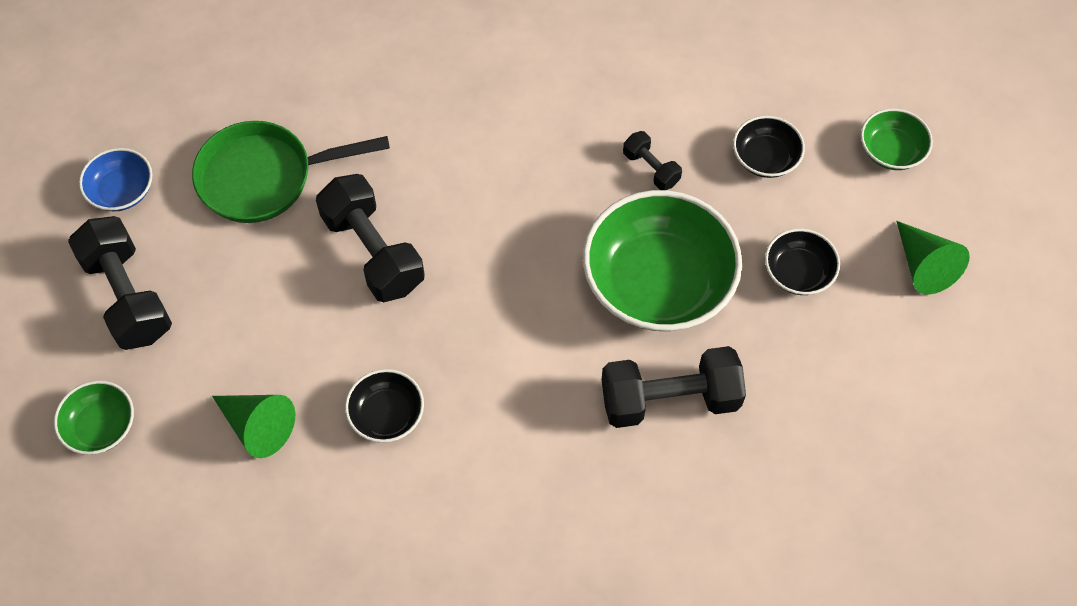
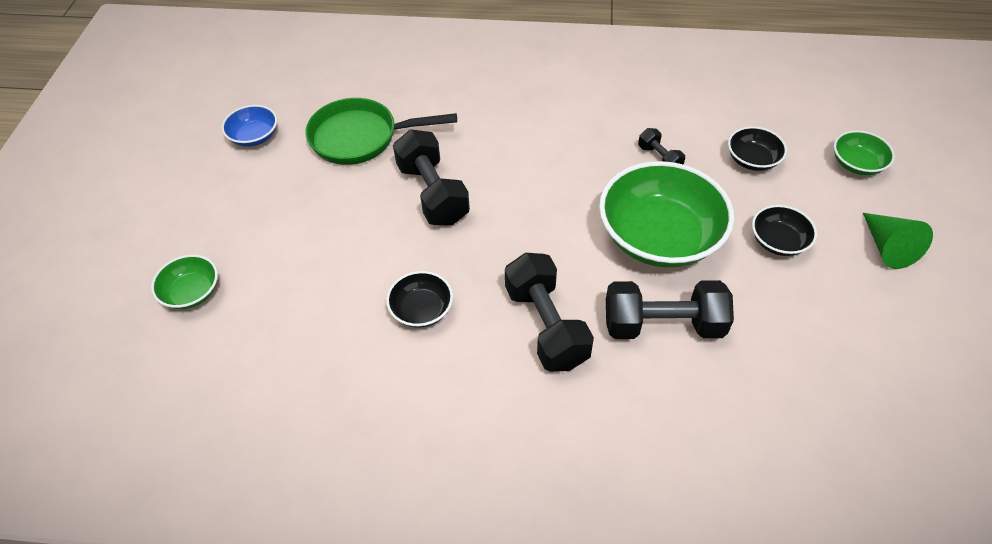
camera: 10 degrees right, 10 degrees down
(128, 296) = (239, 204): black dumbbell -> black dumbbell (546, 326)
(258, 426) = (315, 306): green cone -> none

